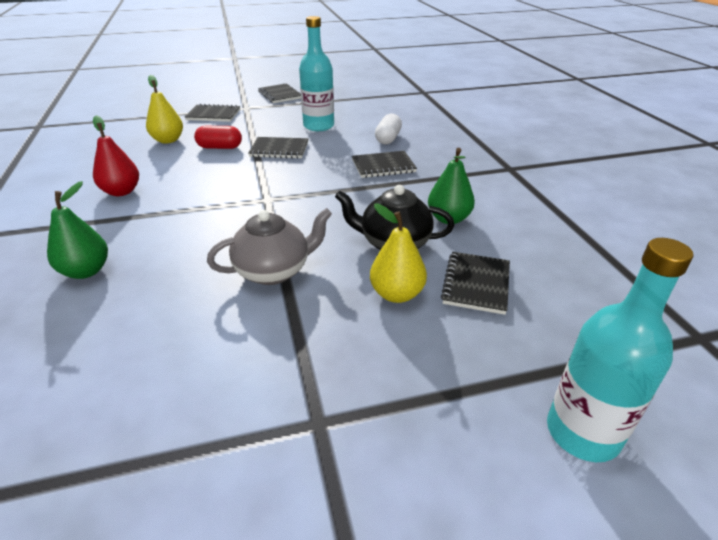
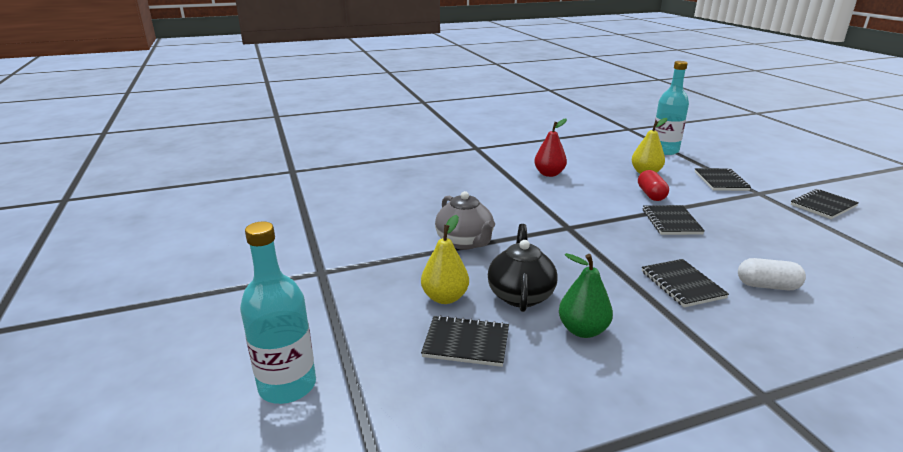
camera: 85 degrees right, 10 degrees down
(86, 271) = (452, 184): green pear -> none
(318, 126) = (755, 237): turquoise bottle -> turquoise bottle (664, 150)

